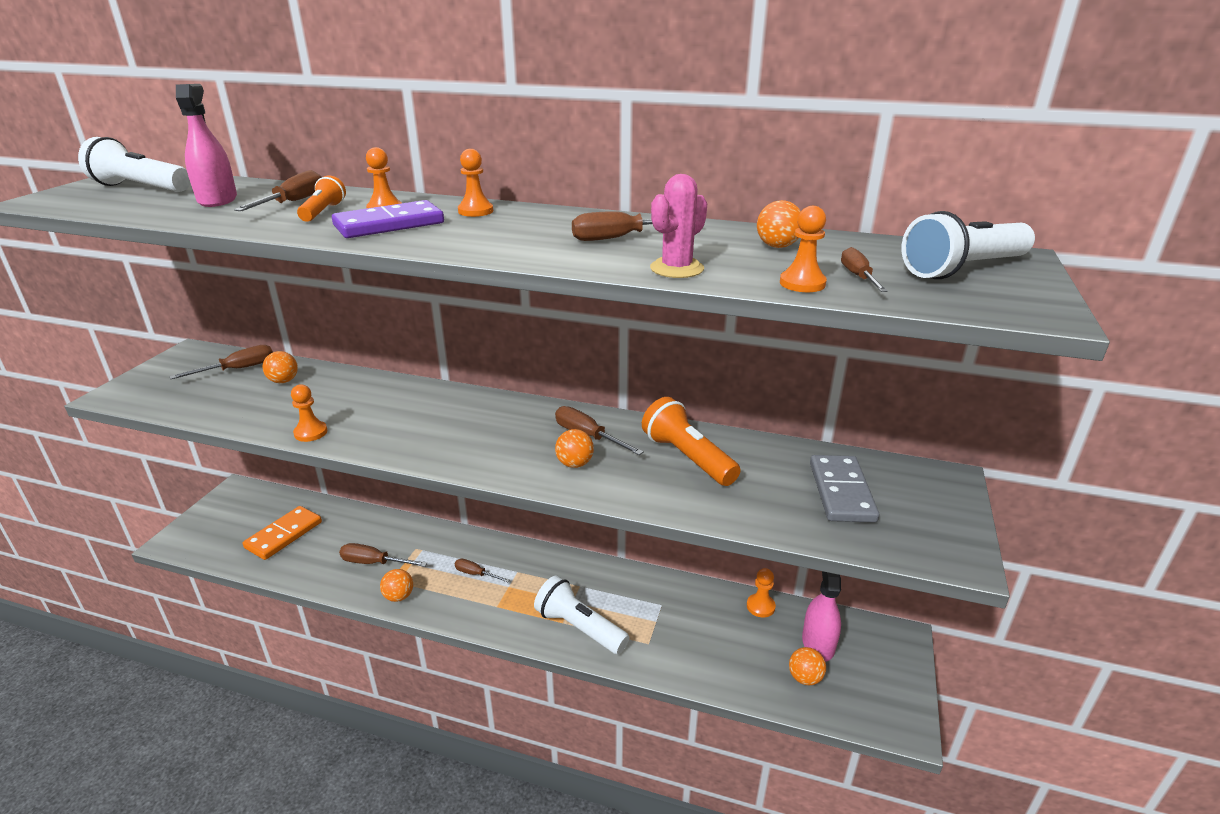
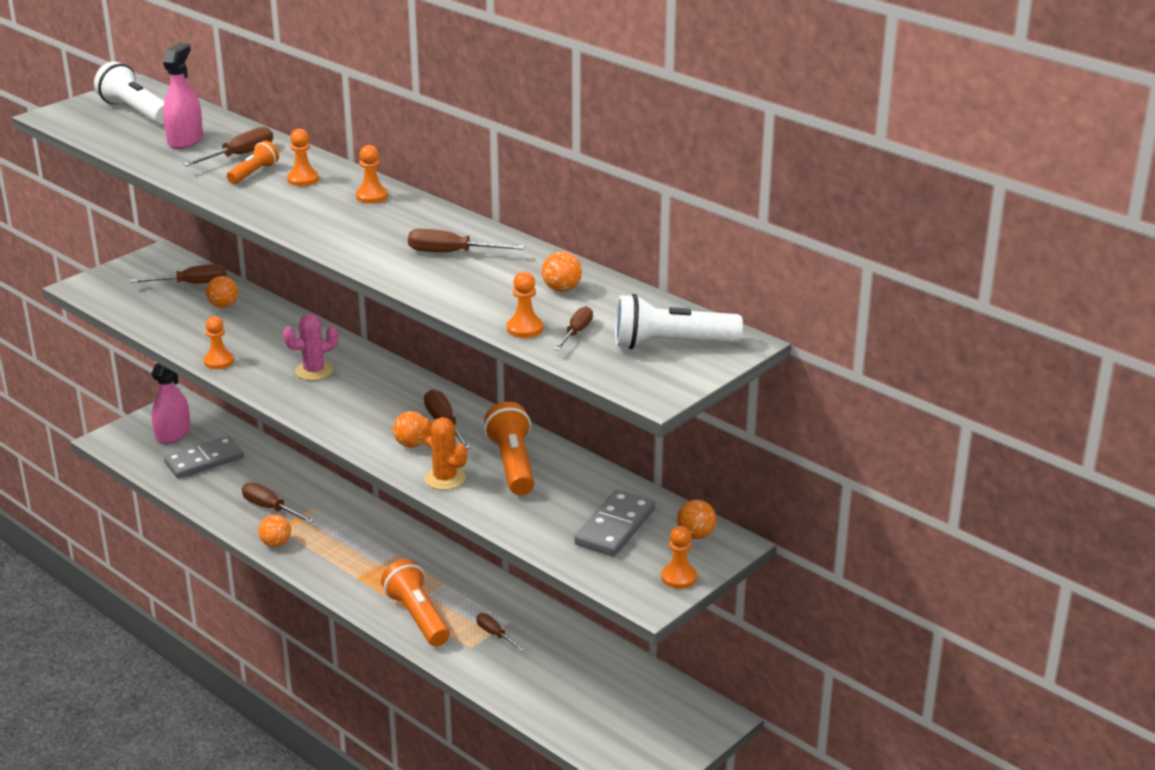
camera: 25 degrees right, 0 degrees up
(284, 535) = (204, 460): orange domino -> grey domino
(389, 224) = (291, 200): purple domino -> none
(476, 574) = (355, 545): brown screwdriver -> brown screwdriver (495, 634)
(579, 628) = (417, 616): white flashlight -> orange flashlight
(639, 489) = (445, 479): none -> orange cactus
(677, 269) = (453, 294): pink cactus -> pink cactus (314, 371)
(760, 606) = (604, 652): orange pawn -> orange pawn (679, 577)
(804, 678) = (590, 717): orange ball -> orange ball (696, 535)
(818, 643) = (630, 697): pink spray bottle -> pink spray bottle (173, 434)

